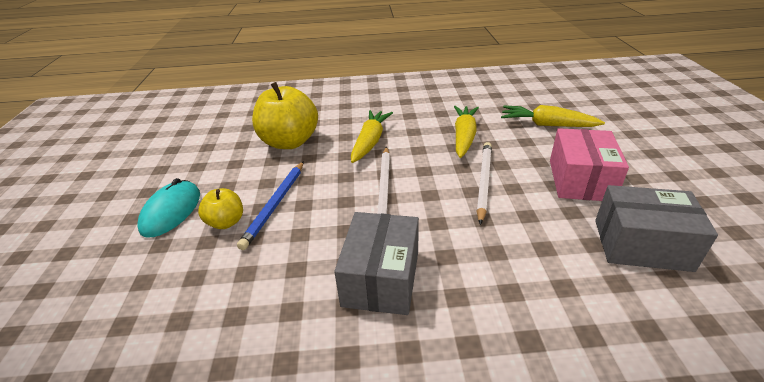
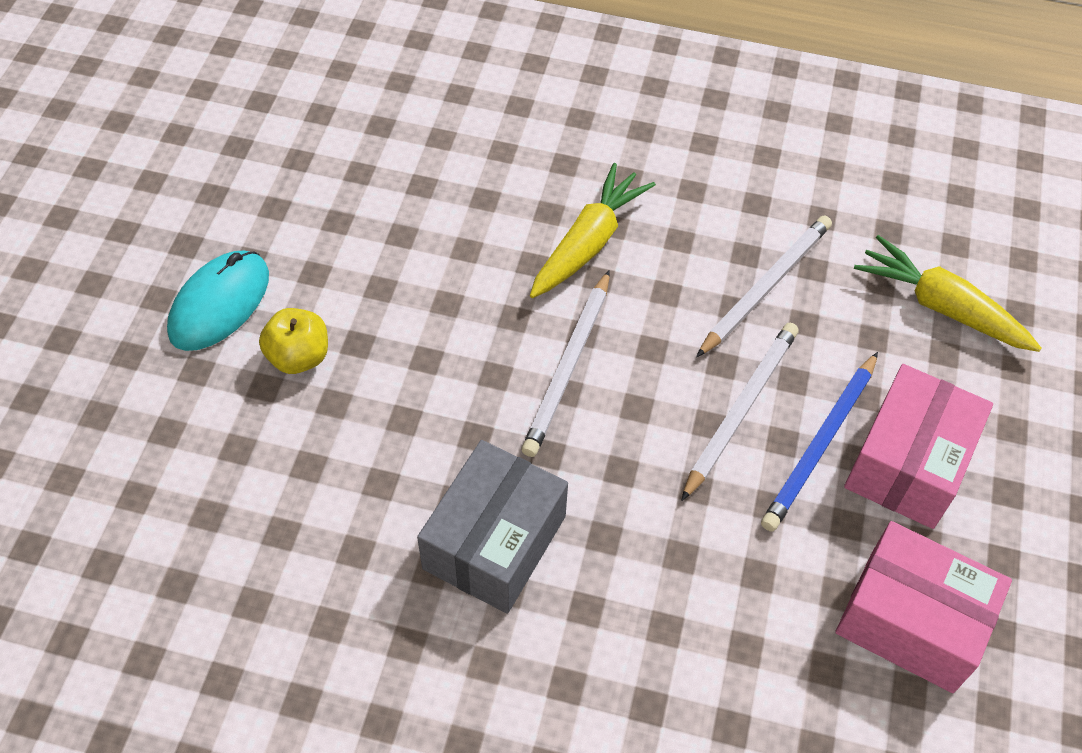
camera: 15 degrees right, 20 degrees up
(275, 205) = (382, 345): blue pencil -> blue pencil (820, 444)
(289, 142) = (444, 195): yellow apple -> none
(464, 137) = (765, 287): yellow carrot -> white pencil
(641, 244) = (911, 621): grey box -> pink box

